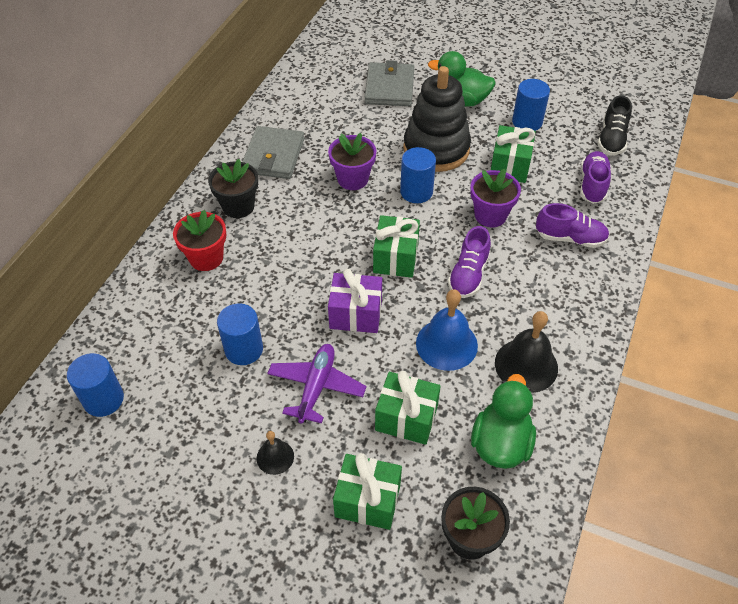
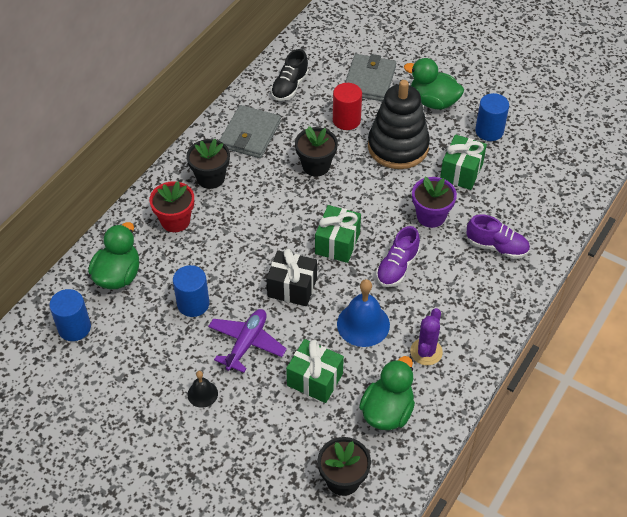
camera: 10 degrees right, 0 degrees up
(148, 329) = (118, 275): none -> green duck
(353, 179) = (316, 166): purple flower pot -> black flower pot
(356, 314) = (292, 287): purple gift -> black gift
(367, 500) = (269, 438): green gift -> none
(375, 129) = (346, 120): none -> red cylinder
(416, 192) = (370, 185): blue cylinder -> none
(526, 365) = (426, 352): black bell -> purple cactus
(592, 185) = (532, 200): purple shoe -> none
(611, 139) = (564, 158): black shoe -> black shoe (290, 87)

